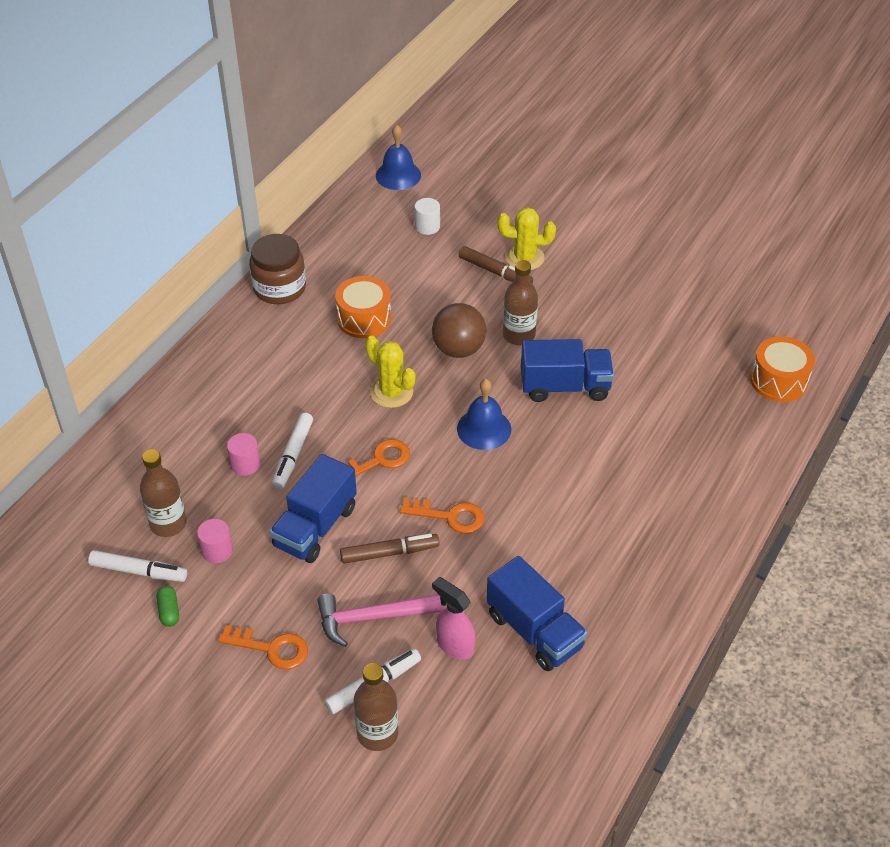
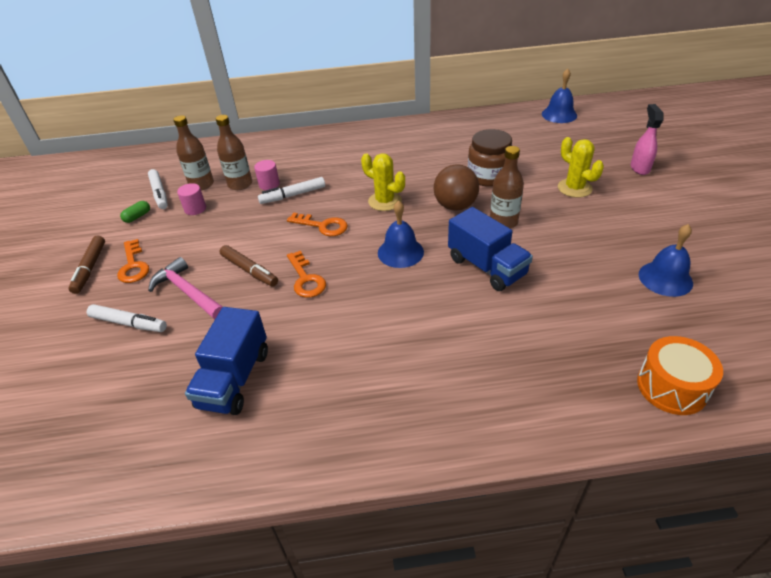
camera: 55 degrees right, 5 degrees down
(279, 288) = (413, 128): brown jar -> brown jar (488, 176)
(315, 527) = (244, 231): blue truck -> none
(364, 319) = (430, 162): orange drum -> none
(377, 733) = (86, 348): brown bottle -> brown bottle (240, 184)
(391, 392) = (385, 201): yellow cactus -> yellow cactus turned 60 degrees counterclockwise
(427, 226) = (537, 143): white cylinder -> none
(454, 645) = (190, 343): pink spray bottle -> pink spray bottle (639, 168)
(495, 272) = (542, 184): brown marker -> brown marker (90, 268)
(685, 299) = (665, 278): none -> blue bell

